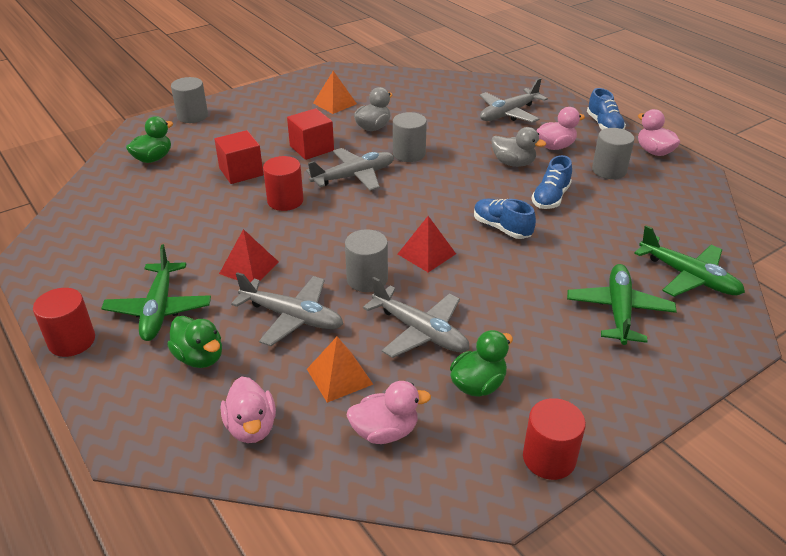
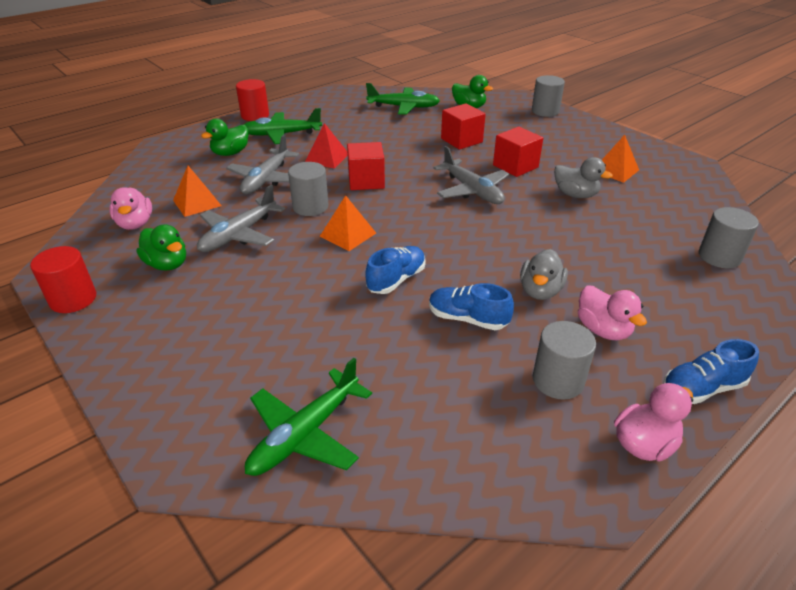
camera: 85 degrees right, 0 degrees up
(251, 427) = (160, 176): pink duck -> none
(285, 201) = (421, 162): red cylinder -> none
(317, 239) = (366, 181): none -> red cube
(409, 154) = (529, 218): grey cylinder -> grey cylinder (719, 257)
(426, 253) = (348, 234): red pyramid -> orange pyramid
(509, 113) = (675, 290): grey plane -> none
(619, 311) = (247, 359): green plane -> green plane (403, 107)

